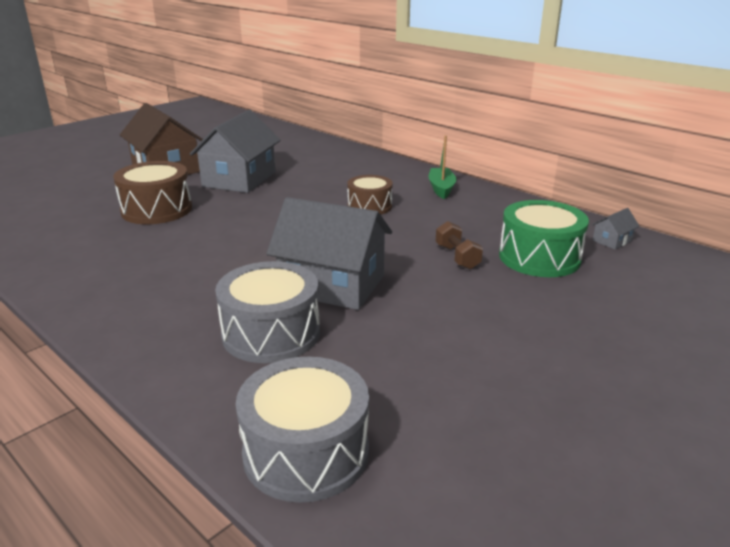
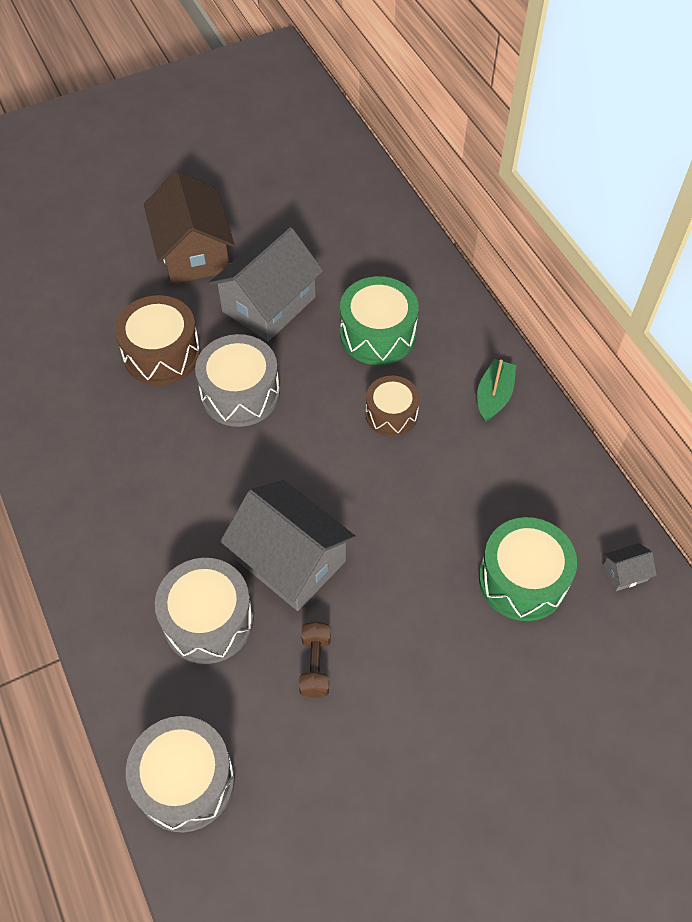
camera: 20 degrees right, 30 degrees up
(236, 216) = (240, 393): none -> grey drum
(334, 179) = (378, 334): none -> green drum
(457, 257) = (436, 550): brown dumbbell -> brown dumbbell (315, 665)

